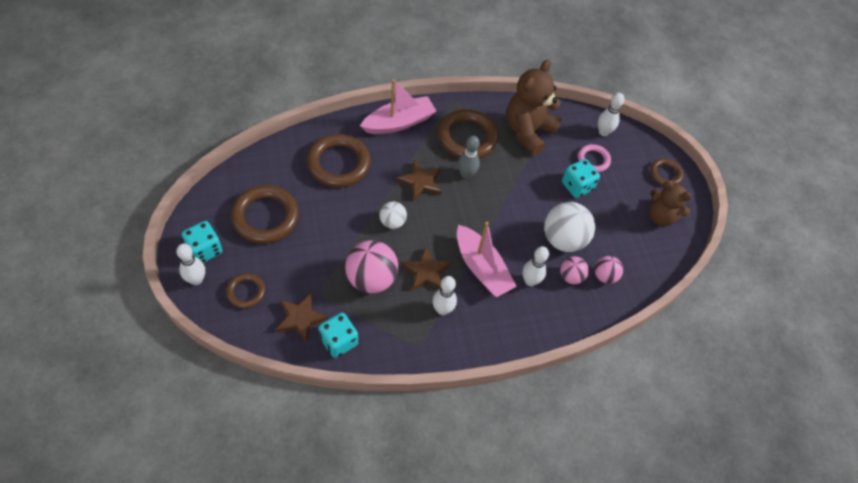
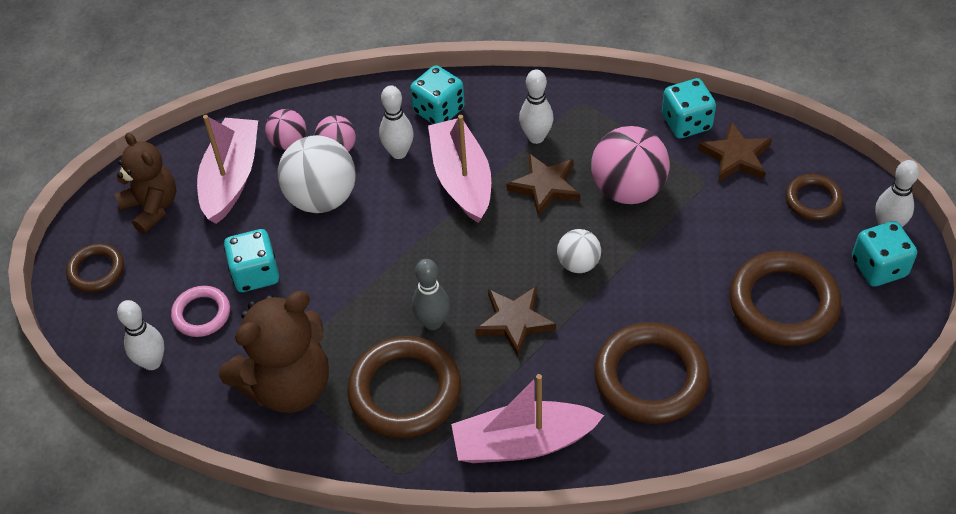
camera: 155 degrees left, 5 degrees down
(517, 320) = (438, 110): none -> turquoise dice
(626, 244) = (231, 178): none -> pink boat

